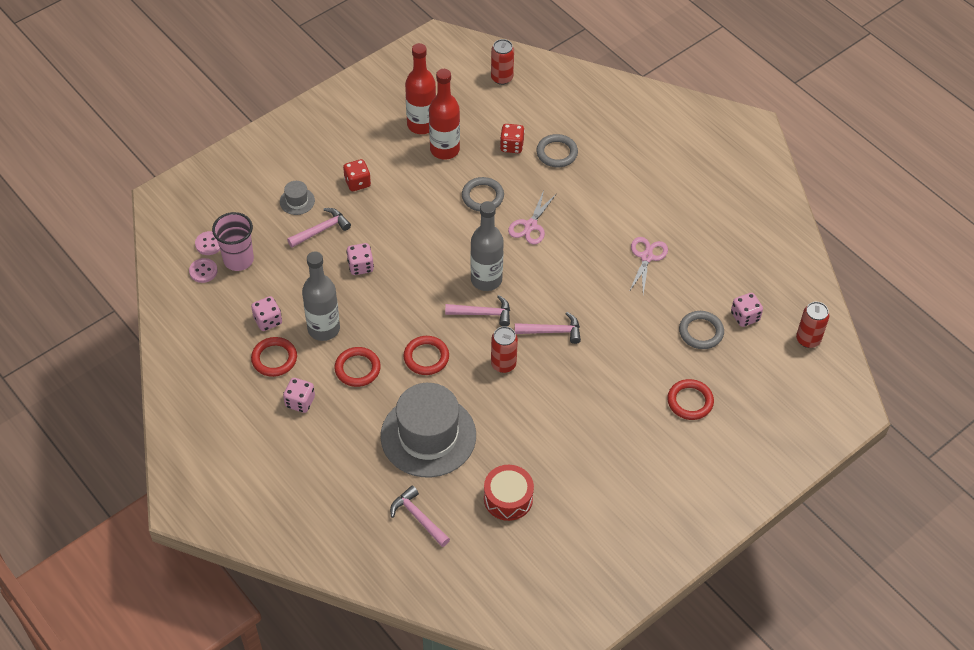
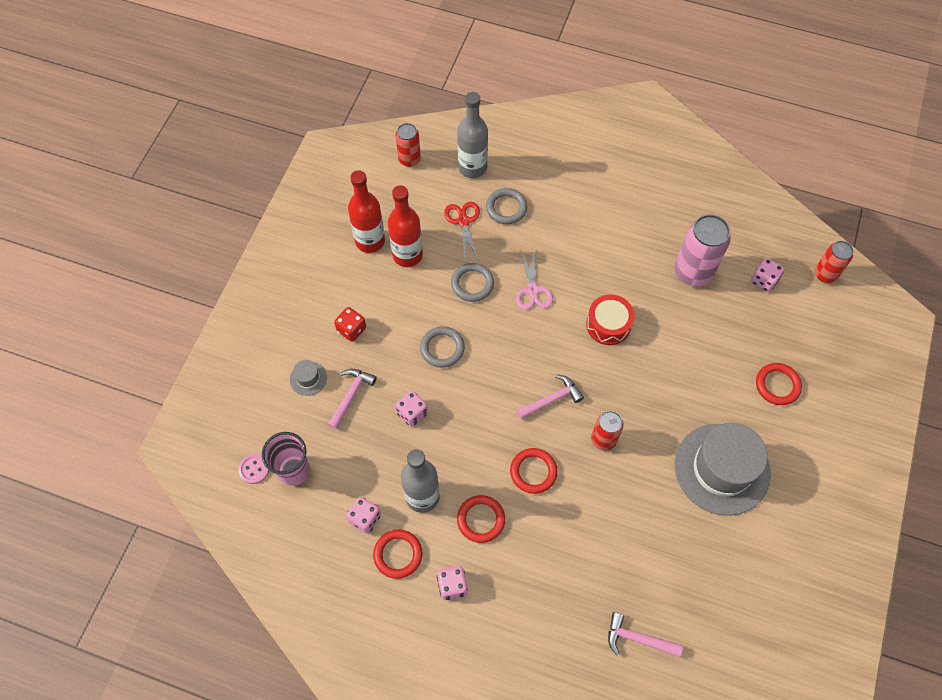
camera: 30 degrees left, 10 degrees up
(203, 271) = (268, 501): pink button -> none
(428, 436) = (589, 550): grey hat -> grey hat (722, 469)
(486, 280) = (532, 364): grey bottle -> grey bottle (472, 167)
(508, 498) = (699, 570): red drum -> red drum (608, 325)
(511, 146) = (463, 221): red dice -> red scissors
(552, 331) = (621, 383): pink hammer -> none
(647, 257) = (648, 268): pink scissors -> none
(684, 279) = (693, 272): none -> pink can
(701, 332) = (740, 314): grey ring -> grey ring (442, 348)

